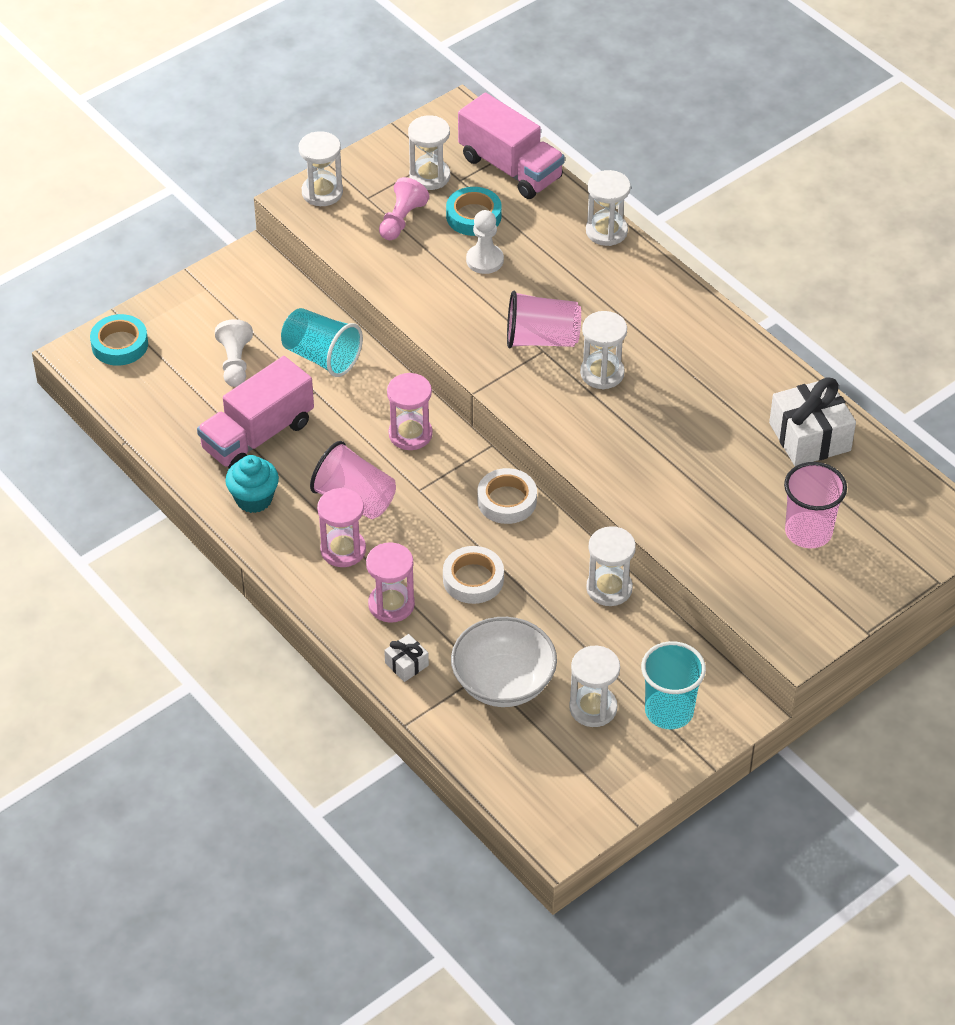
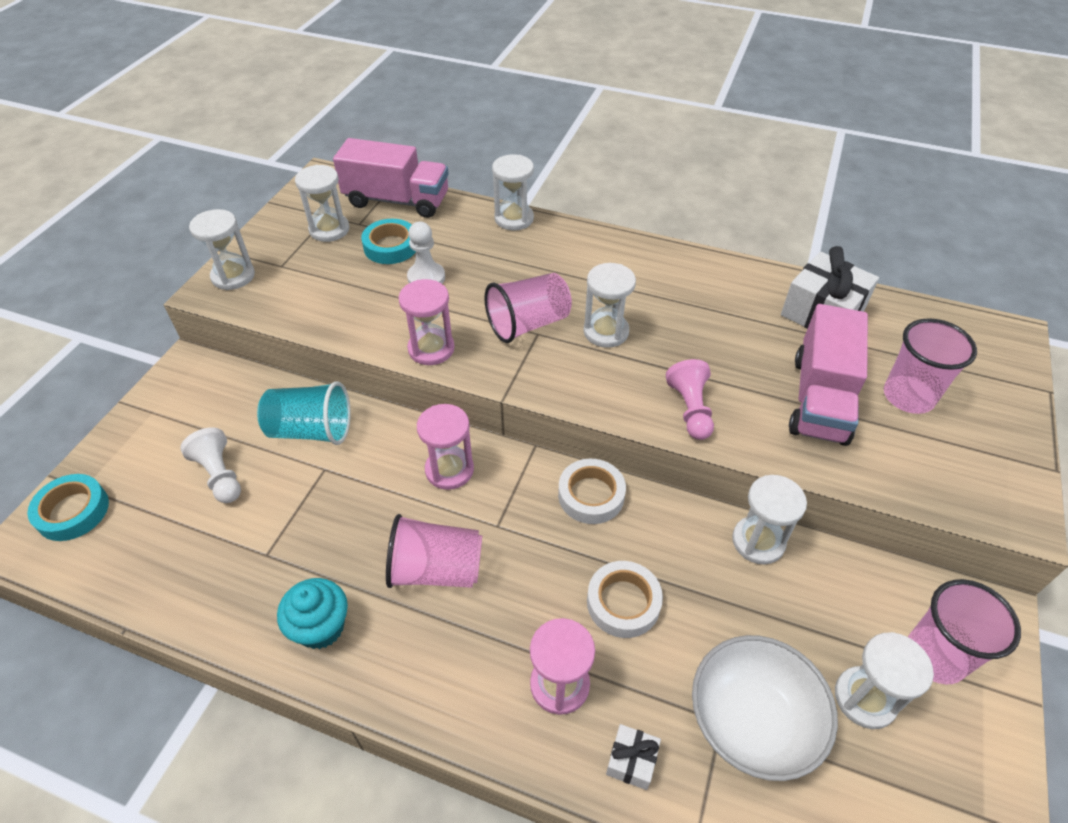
camera: 30 degrees left, 0 degrees up
(257, 436) = (286, 546): pink truck -> pink truck (819, 399)
(343, 550) = (461, 640): pink hourglass -> pink hourglass (431, 349)
(401, 220) = (325, 272): pink pawn -> pink pawn (690, 409)
(669, 711) = (935, 656): turquoise cup -> pink cup

